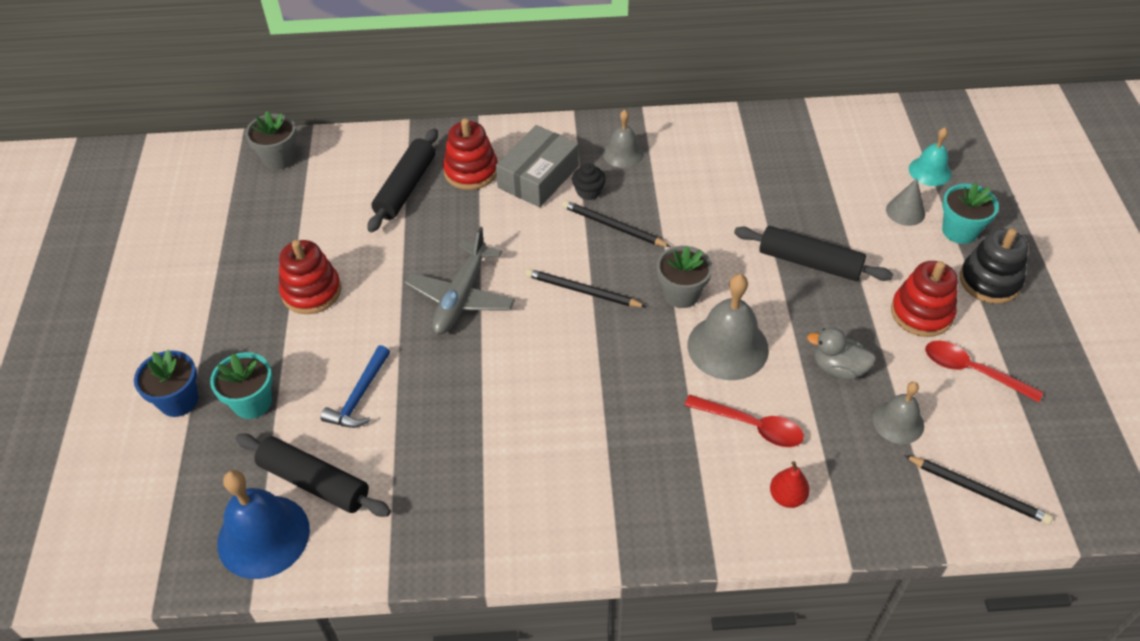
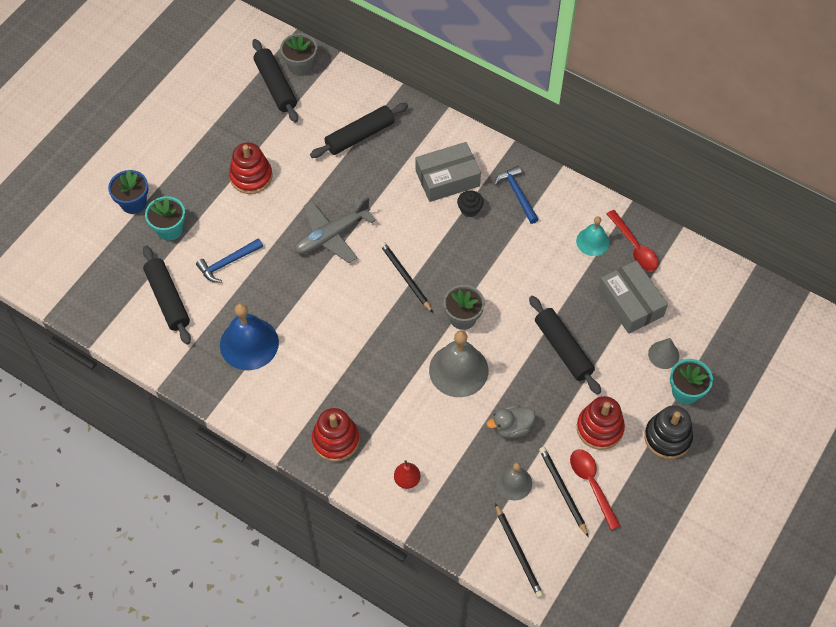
camera: 35 degrees right, 10 degrees up
(263, 536) = (122, 313): blue bell -> blue bell (249, 343)
(265, 190) = (275, 86): none -> black rolling pin
(471, 171) = (409, 148): red stacking toy -> red stacking toy (335, 440)
(613, 226) = (463, 244): black pencil -> black pencil (562, 491)
(623, 153) = (517, 194): grey bell -> blue hammer
(751, 426) = (426, 427): red spoon -> red spoon (634, 247)
(827, 185) = (630, 303): none -> grey box
(838, 368) = (511, 427): grey duck -> grey duck turned 75 degrees counterclockwise
(930, 171) = (712, 337): turquoise bell -> turquoise bell (592, 241)

